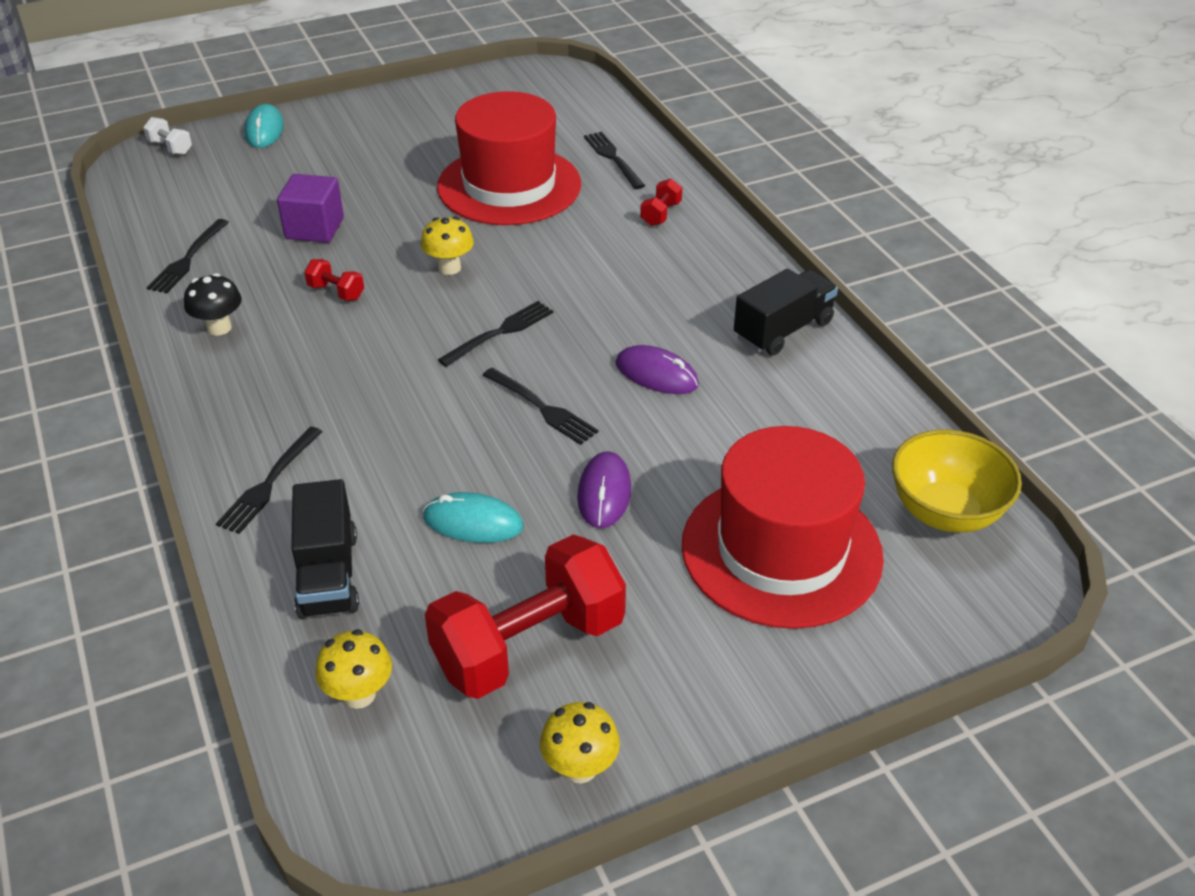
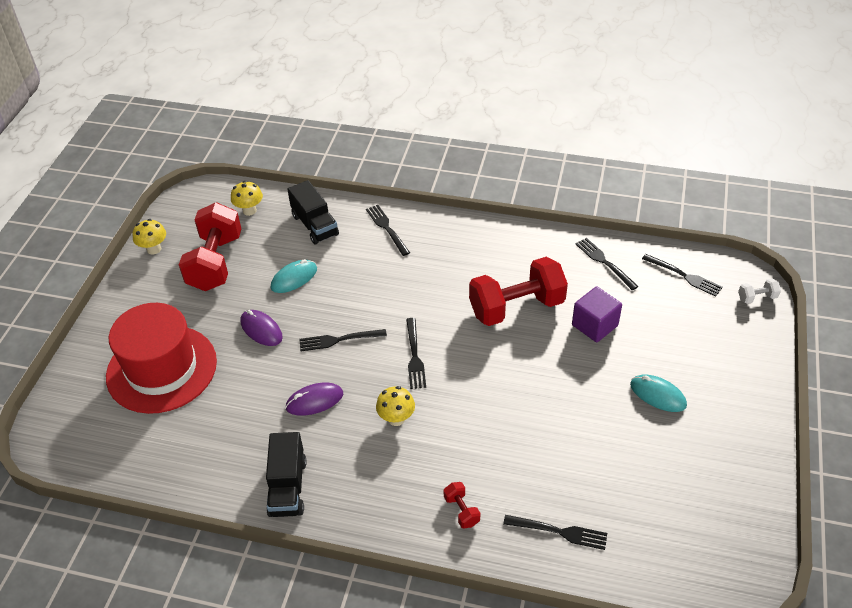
camera: 130 degrees right, 5 degrees up
(168, 199) = (684, 276): none -> black fork
(219, 327) = (524, 252): black mushroom -> none
(264, 130) = (752, 351): turquoise mouse -> turquoise mouse (658, 395)
(328, 574) = (315, 225): black truck -> black truck turned 150 degrees counterclockwise
(336, 292) = (516, 307): red dumbbell -> red dumbbell, size x2.44
(449, 268) = (497, 366): yellow mushroom -> yellow mushroom (396, 419)
(509, 185) = (570, 446): red hat -> none
(945, 512) = (105, 448): yellow bowl -> none

